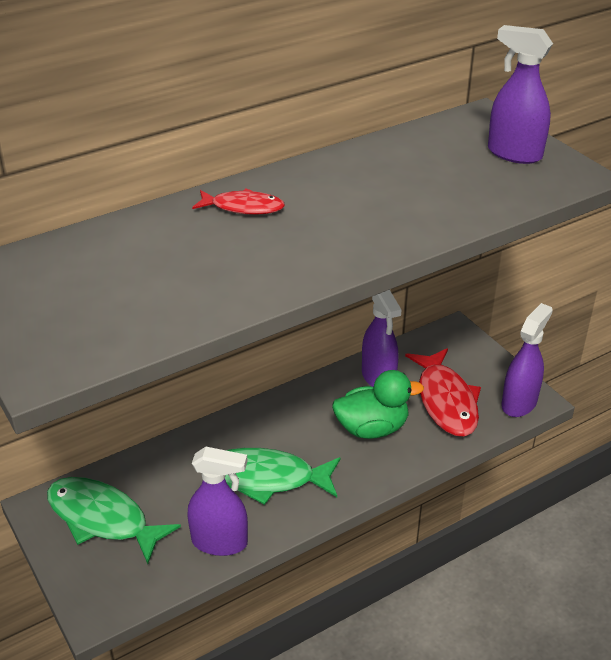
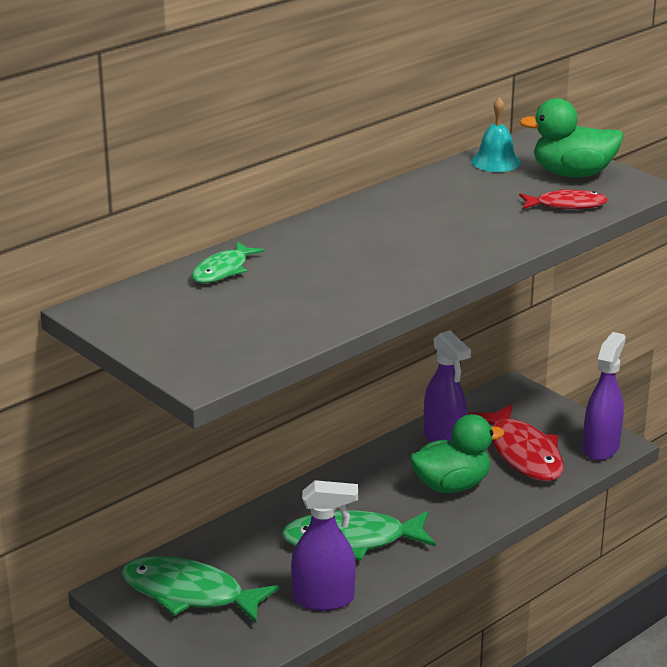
camera: 10 degrees left, 10 degrees down
(126, 237) = (223, 270): none -> green fish
(243, 207) = (326, 238): red fish -> red fish (566, 205)
(442, 133) = (496, 162): none -> turquoise bell
(514, 154) = (572, 174): purple spray bottle -> green duck

